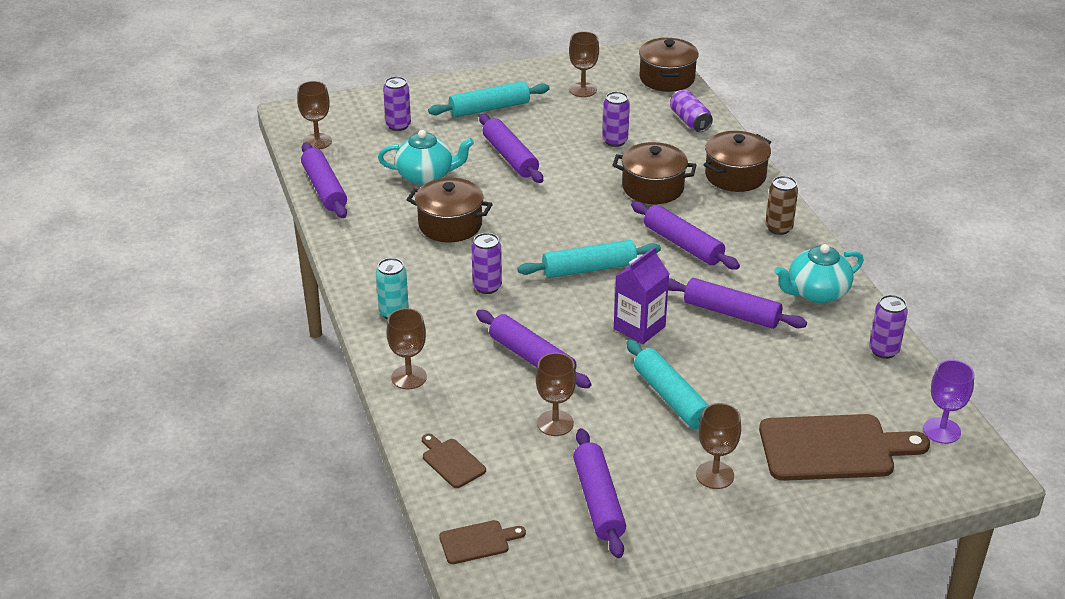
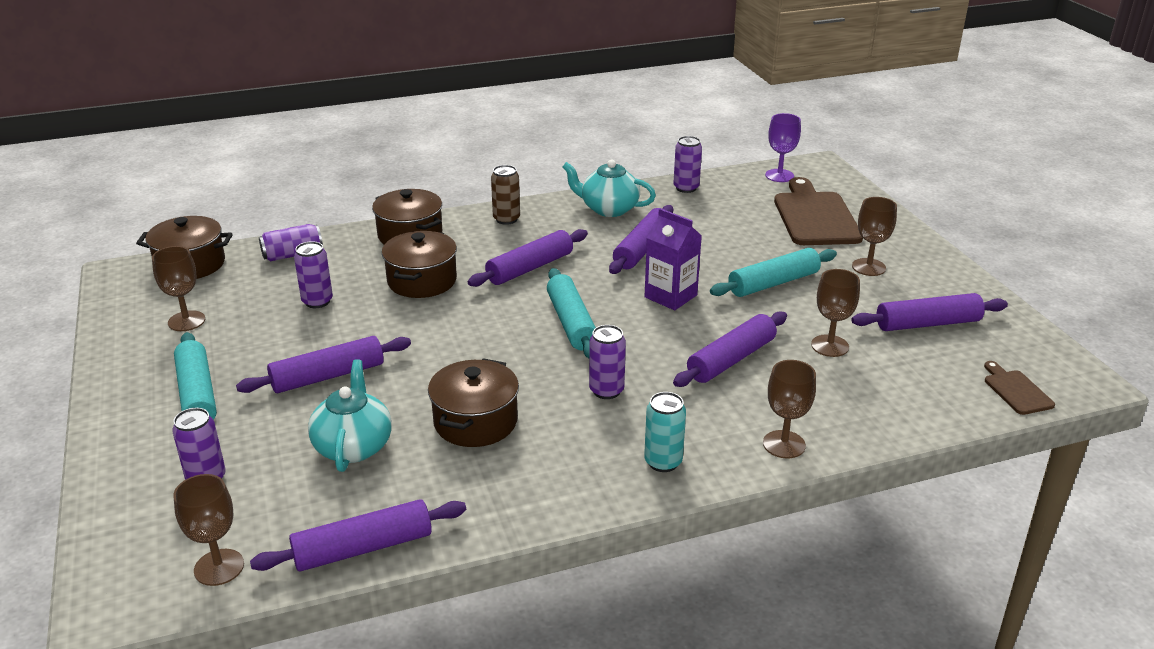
camera: 90 degrees left, 5 degrees down
(451, 462) = (911, 409): brown cutting board -> none
(816, 293) = (608, 209): turquoise teapot -> turquoise teapot turned 135 degrees clockwise

